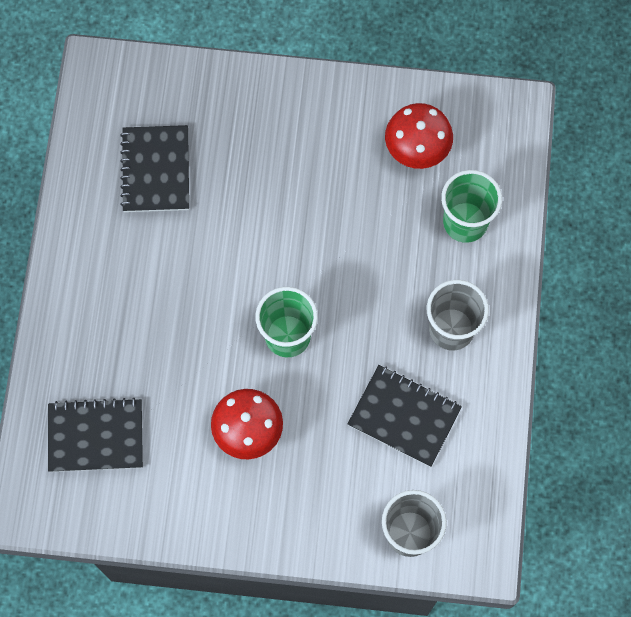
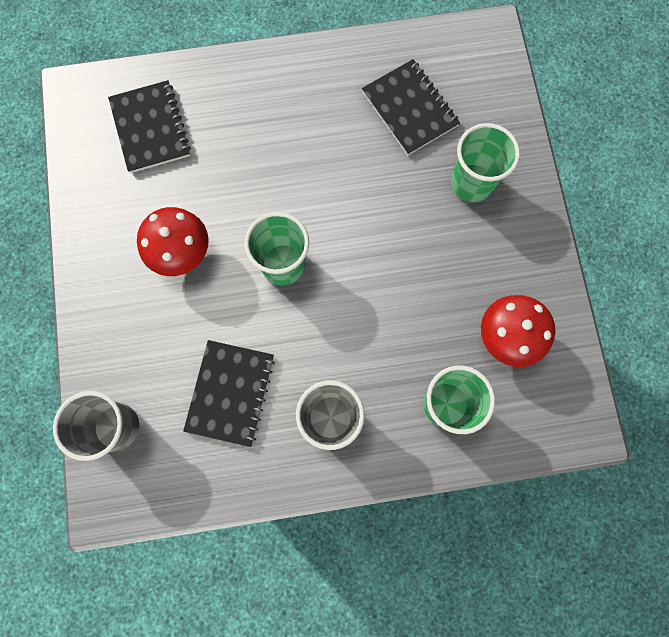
camera: 75 degrees right, 5 degrees up
(156, 170) = (409, 109): black notebook -> black notebook turned 75 degrees clockwise
(254, 135) = (471, 183): none -> green cup

